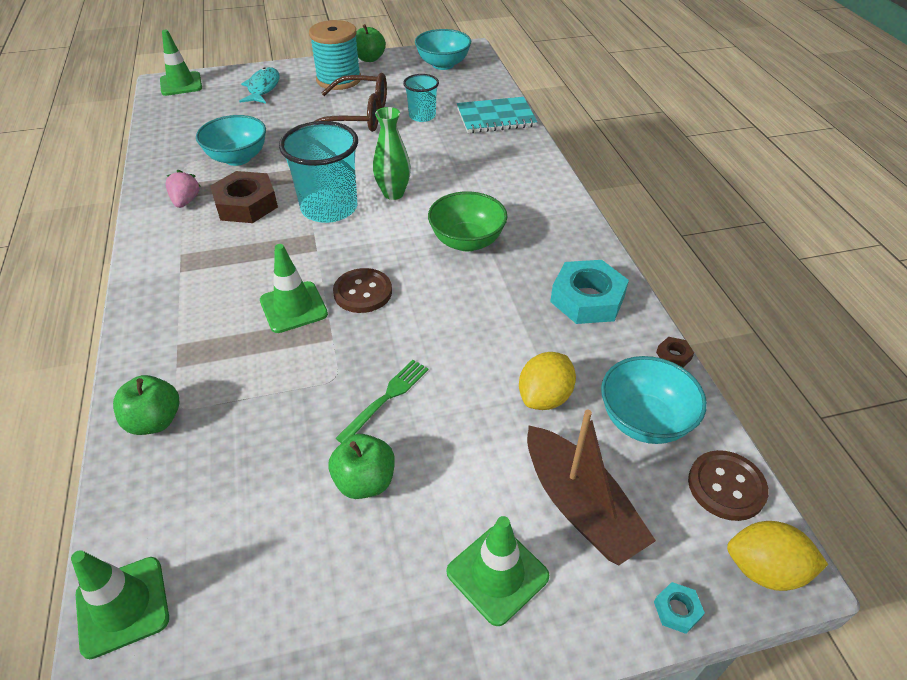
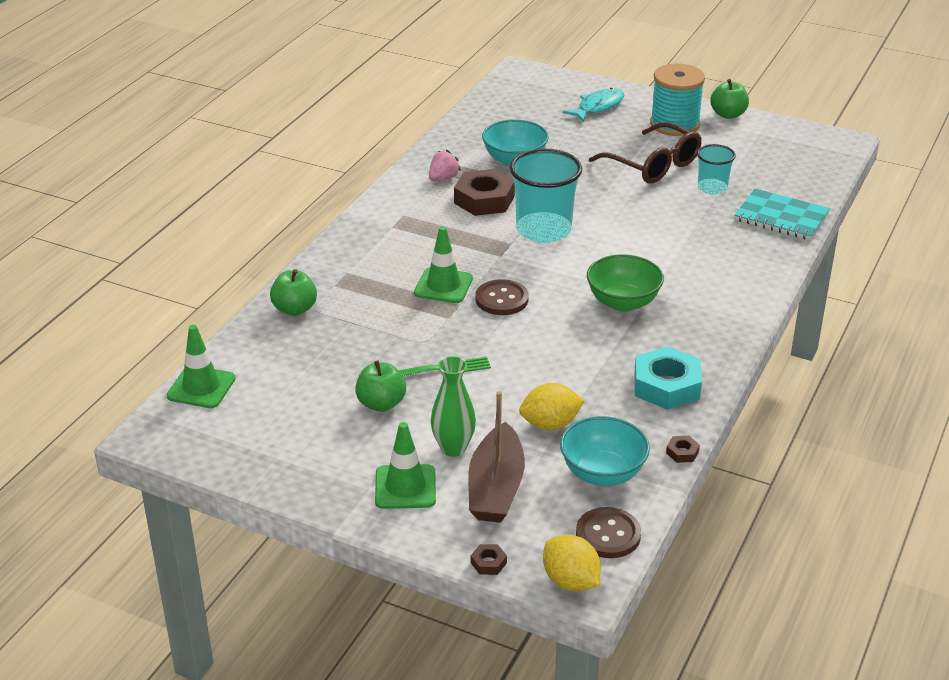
camera: 40 degrees right, 10 degrees down
(181, 84) = (532, 77): green traffic cone -> none
(393, 193) = (607, 241): green vase -> green vase (453, 448)
(443, 64) = (795, 147): turquoise bowl -> none
(677, 610) = (488, 563): turquoise nut -> brown nut

